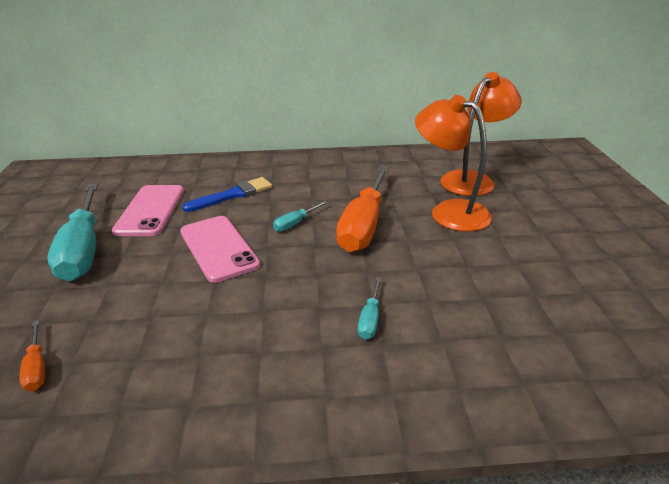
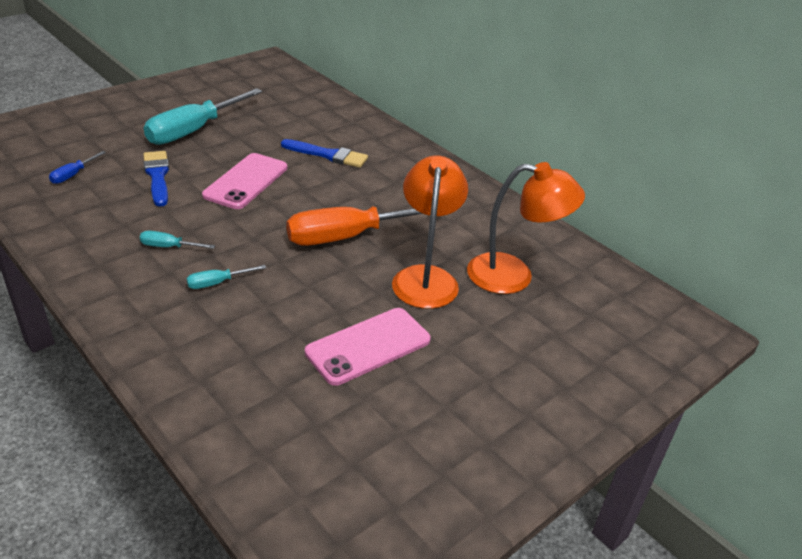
camera: 50 degrees right, 5 degrees up
(37, 368) = (73, 175): orange screwdriver -> blue screwdriver
(134, 300) = (157, 176): none -> blue brush
(150, 210) = (267, 131): pink phone -> pink phone (368, 346)
(295, 223) = (315, 201): turquoise screwdriver -> turquoise screwdriver (169, 247)

